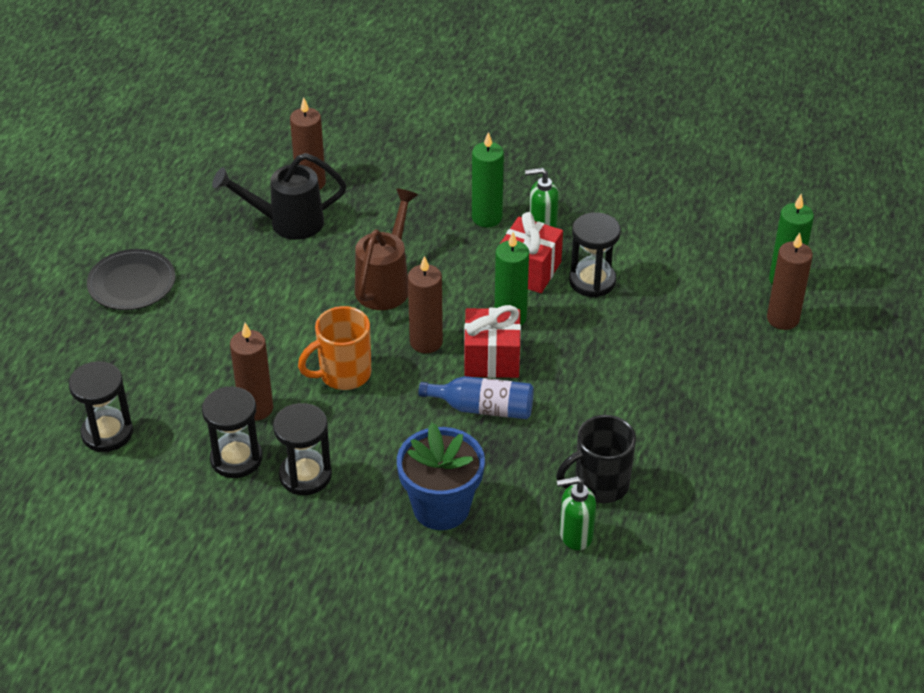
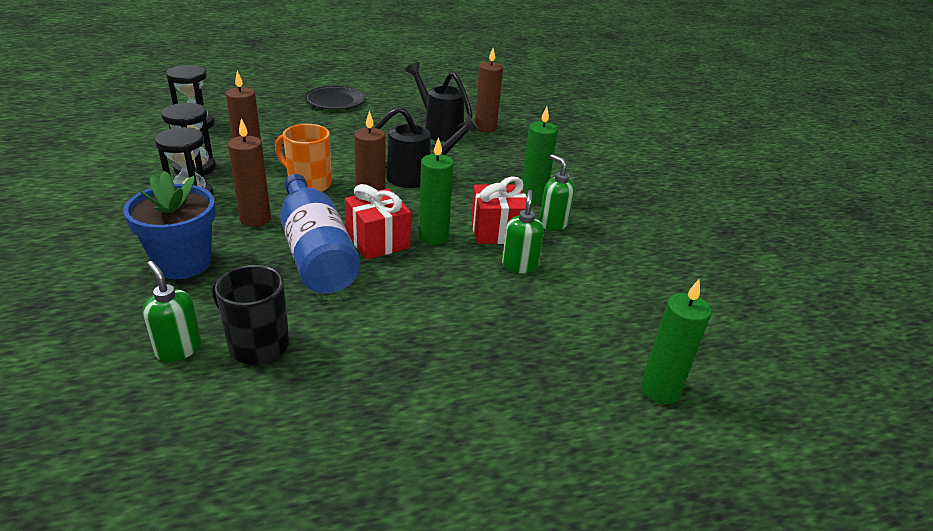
camera: 55 degrees right, 10 degrees down
(386, 283) = (418, 176): brown watering can -> black watering can
(483, 408) = (316, 252): blue bottle -> blue bottle, size x1.65
(592, 281) = (519, 265): black hourglass -> green soap dispenser
(782, 319) = (601, 407): brown candle -> brown candle (255, 219)

